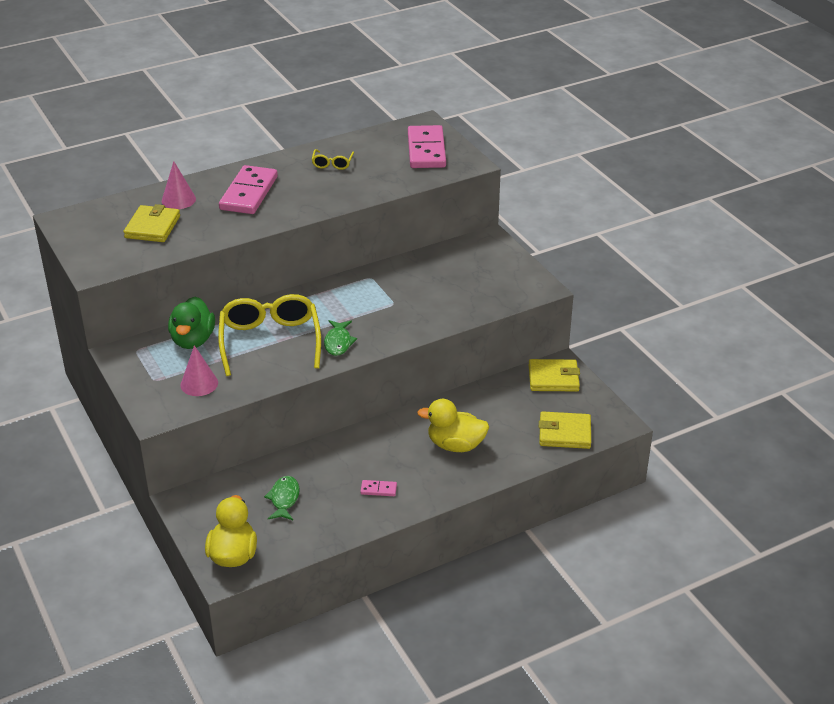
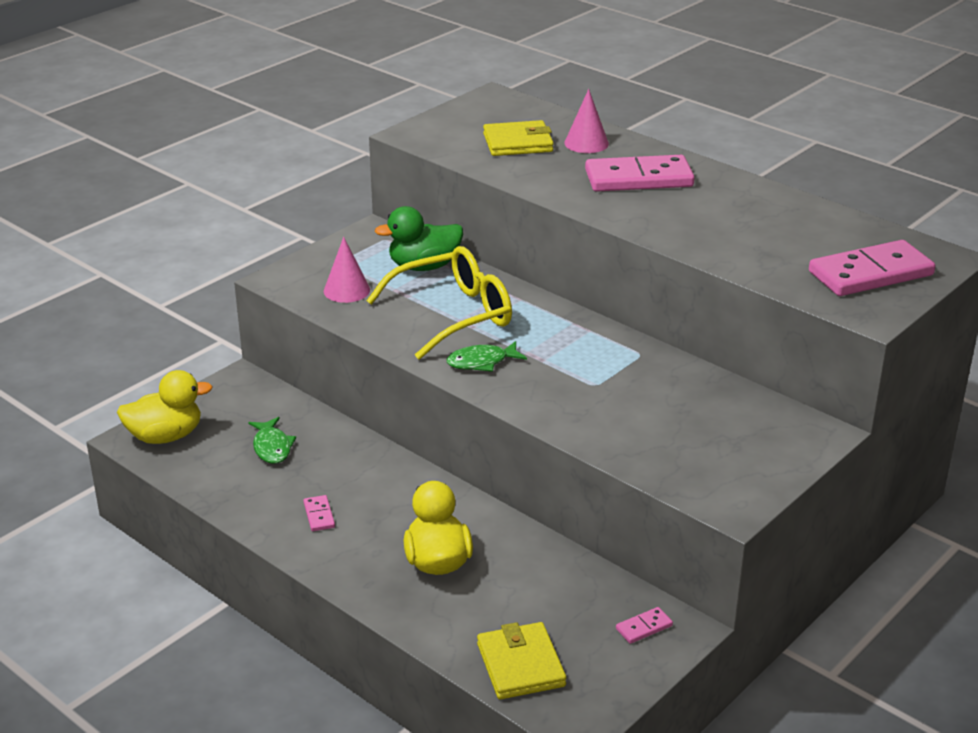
camera: 70 degrees right, 5 degrees down
(284, 499) = (272, 447): green fish -> green fish turned 90 degrees clockwise
(332, 164) = (761, 215): yellow glasses -> none
(553, 378) = (644, 627): yellow wallet -> pink domino

